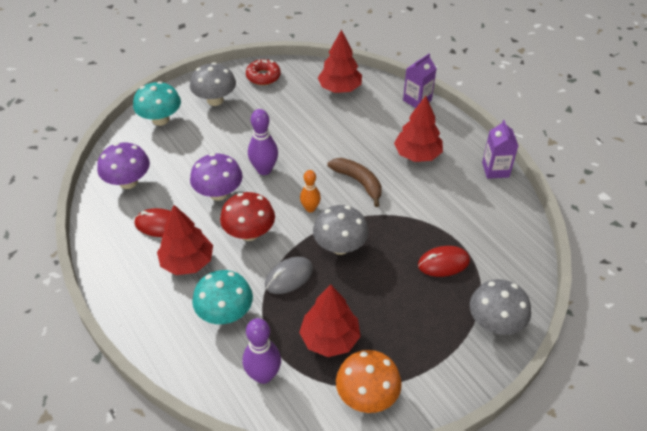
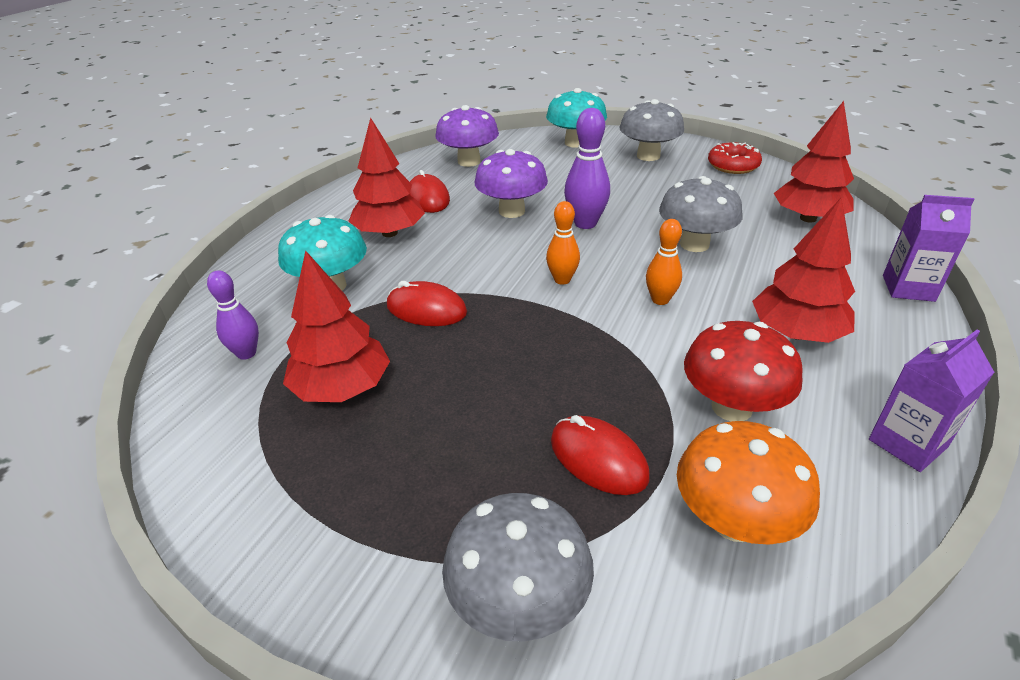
camera: 60 degrees right, 10 degrees down
(249, 233) = (472, 253): red mushroom -> red mushroom (732, 407)
(263, 375) = (246, 353): purple bowling pin -> purple bowling pin, size x0.65
(289, 277) = (426, 309): grey mouse -> red mouse
(340, 246) = (521, 331): grey mushroom -> grey mushroom (694, 244)
(358, 182) = (660, 300): brown banana -> orange bowling pin
(367, 396) = (251, 472): orange mushroom -> orange mushroom (734, 521)

